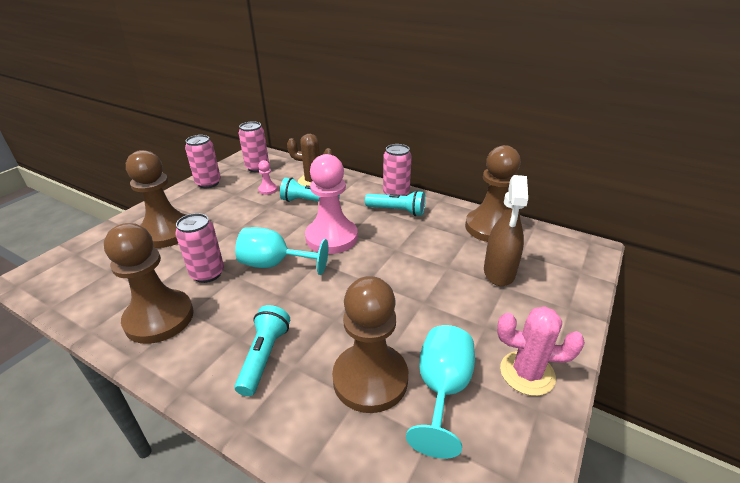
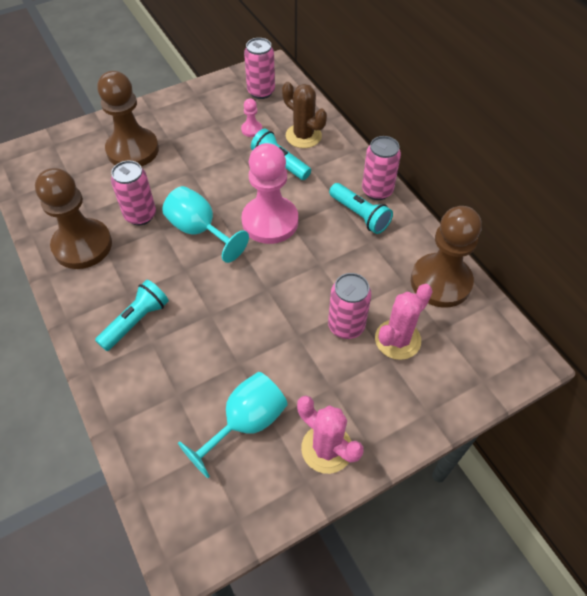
camera: 30 degrees right, 20 degrees up
(208, 183) = (201, 97): pink can -> pink can (346, 326)
(370, 379) = (199, 383): brown pawn -> none
(499, 272) = (397, 339): brown spray bottle -> pink cactus

